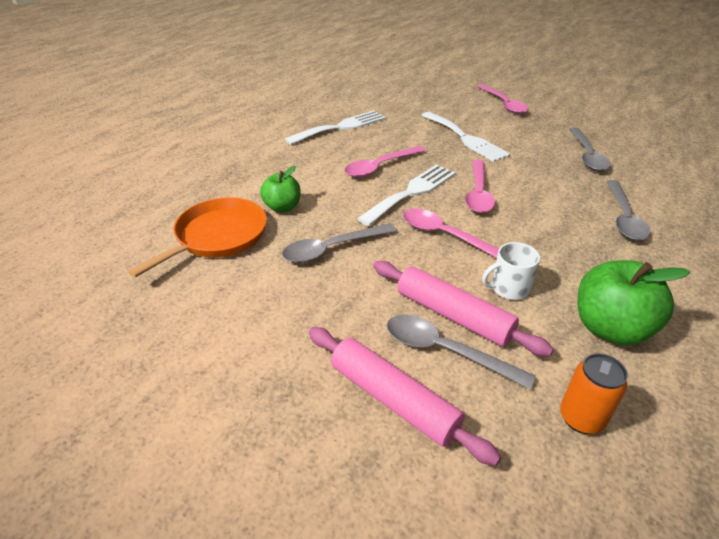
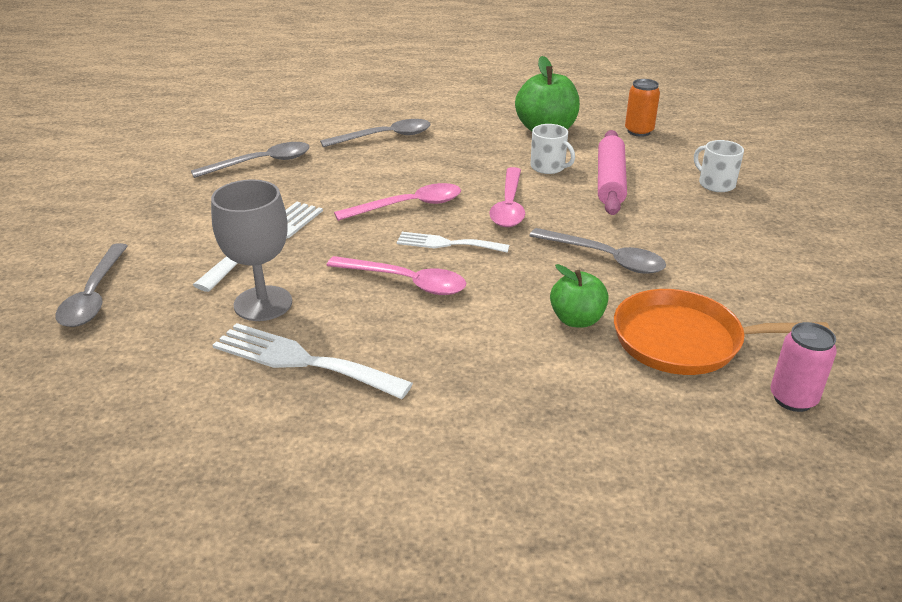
camera: 120 degrees left, 5 degrees down
(129, 248) = (793, 399): none -> pink can
(393, 399) = (715, 184): pink rolling pin -> white mug
(398, 127) = (263, 303): none -> grey goblet
(412, 192) = (447, 243): white fork -> white fork, size x0.64
(445, 351) = (649, 177): grey spoon -> grey spoon (94, 295)
(503, 104) = (114, 236): pink spoon -> none

